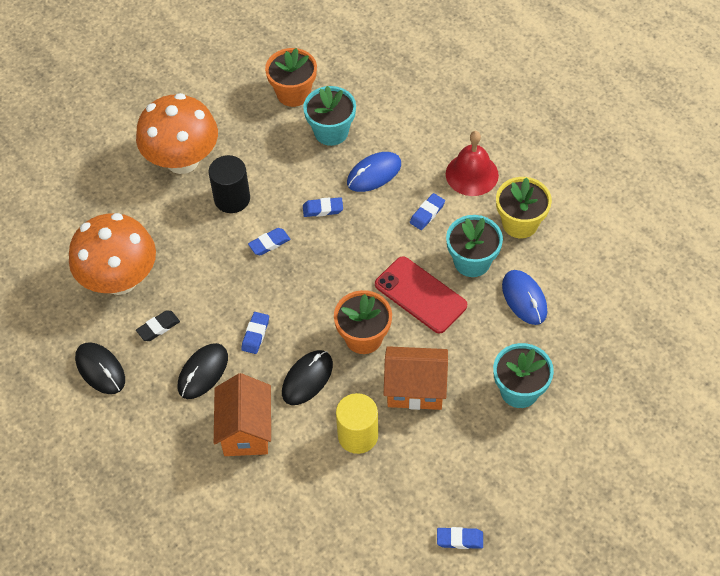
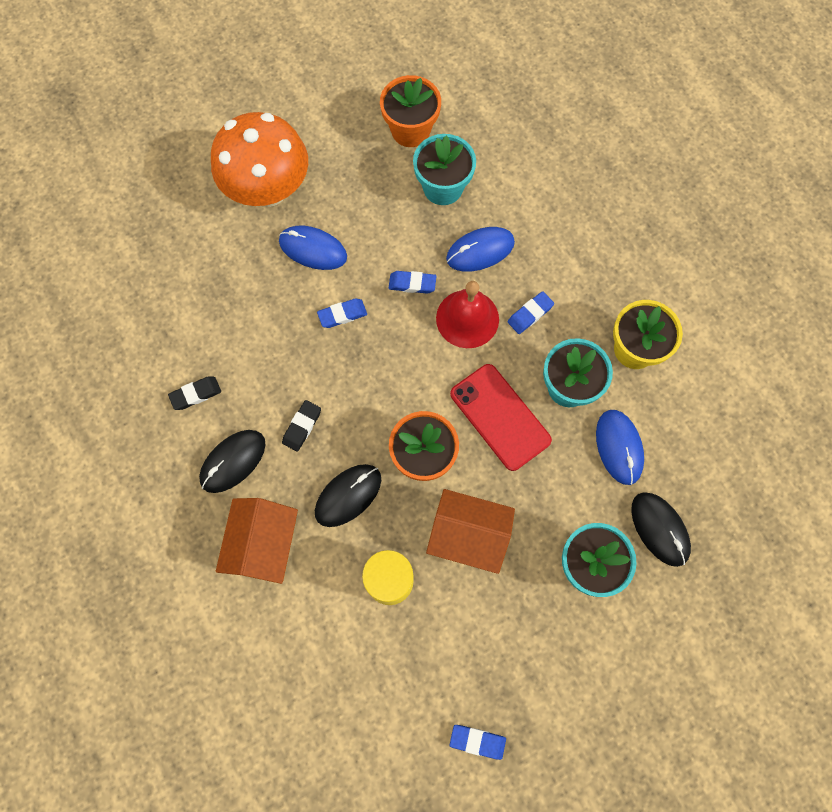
camera: 10 degrees right, 15 degrees up
(100, 369) = (120, 433): black mouse -> black mouse (659, 529)
(120, 279) = (166, 325): orange mushroom -> none
(232, 198) = (313, 249): black cylinder -> blue mouse
(255, 334) = (302, 426): blue eraser -> black eraser
(472, 174) = (592, 274): red bell -> red bell (467, 318)

